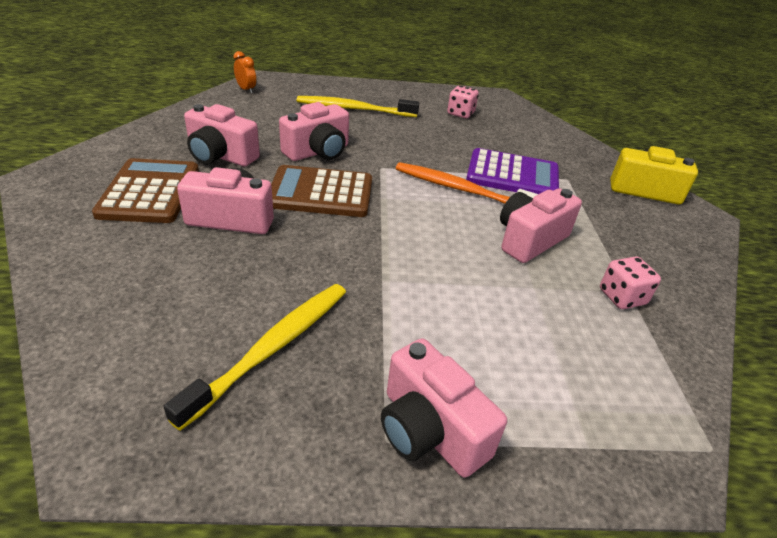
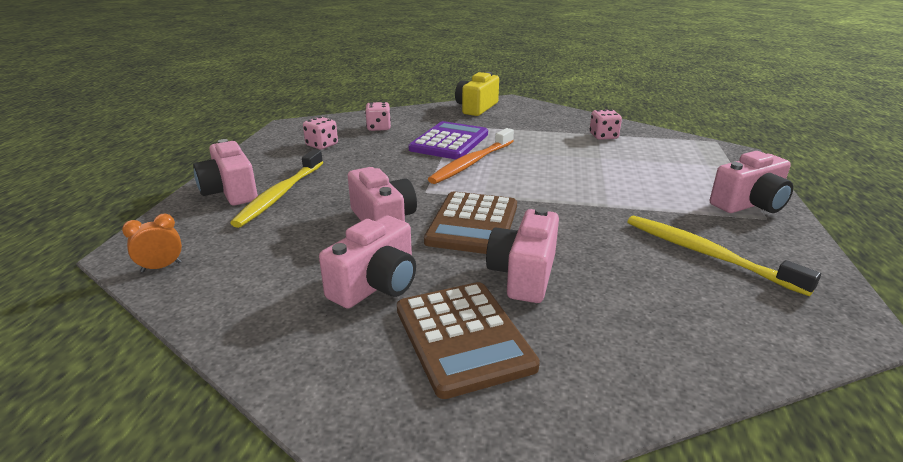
camera: 75 degrees left, 10 degrees down
(150, 192) = (463, 337): brown calculator -> brown calculator turned 120 degrees counterclockwise
(524, 135) = (378, 128): none -> pink dice
(530, 240) = (544, 150): pink camera -> pink camera (230, 192)

